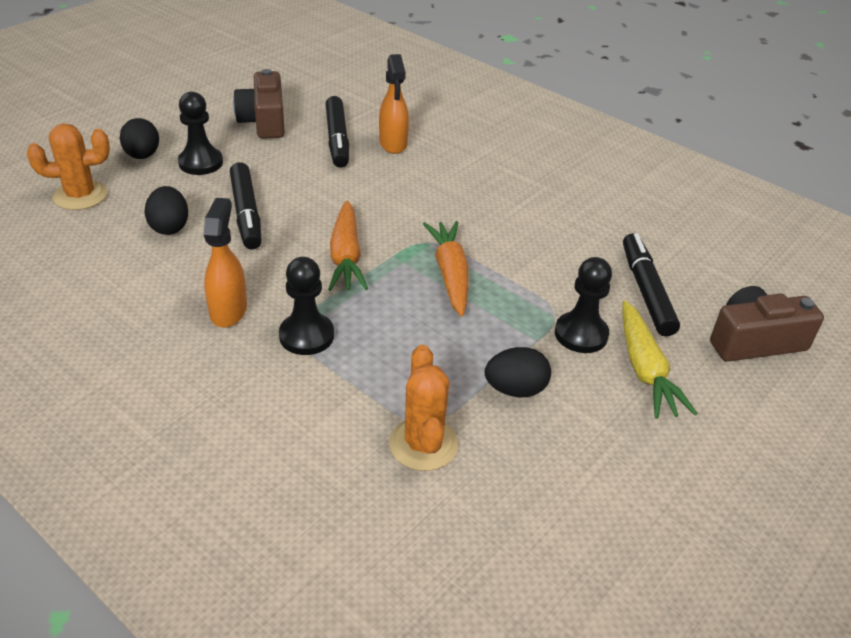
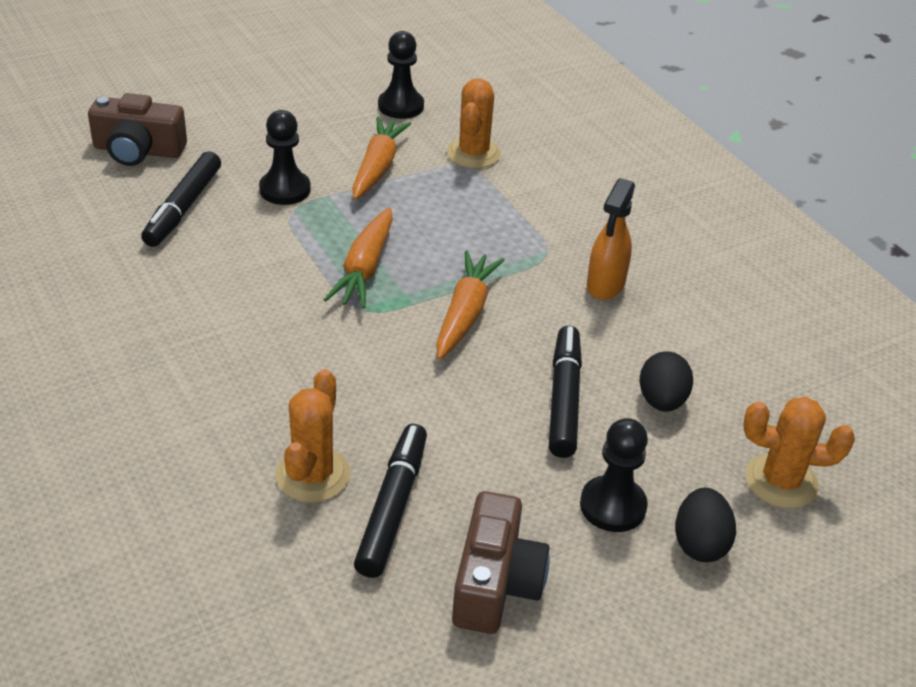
camera: 160 degrees left, 0 degrees up
(306, 336) = (536, 246): black pawn -> black pawn (401, 106)
(393, 144) = (313, 475): orange spray bottle -> orange cactus
(515, 390) = (378, 167): black egg -> orange carrot
(645, 369) = (257, 155): yellow carrot -> none

